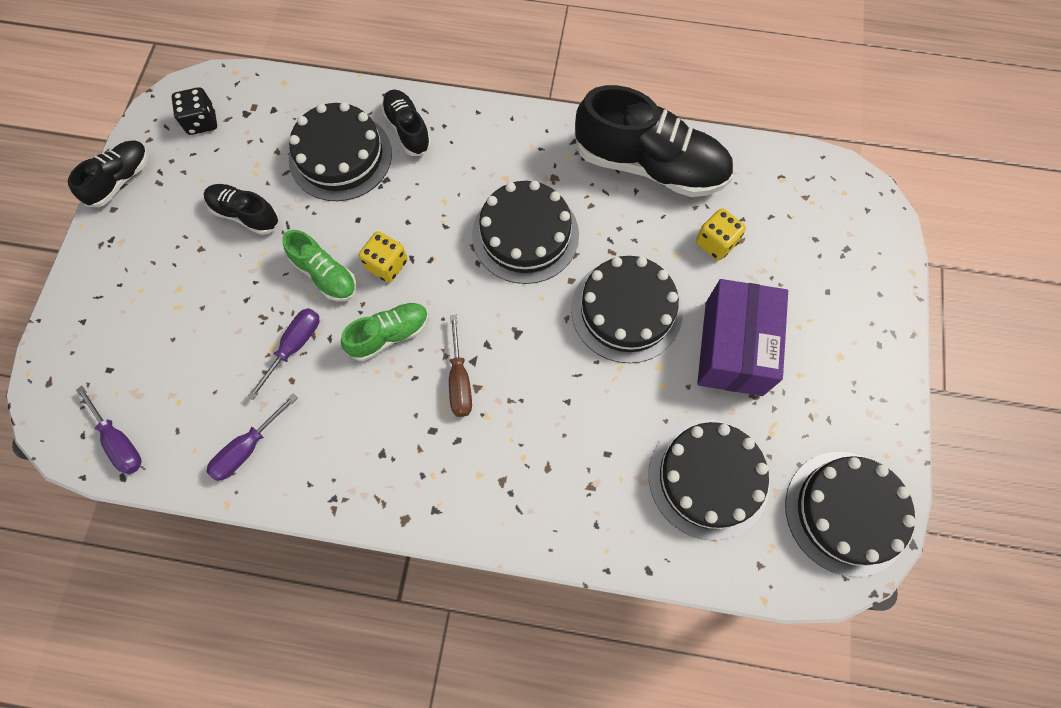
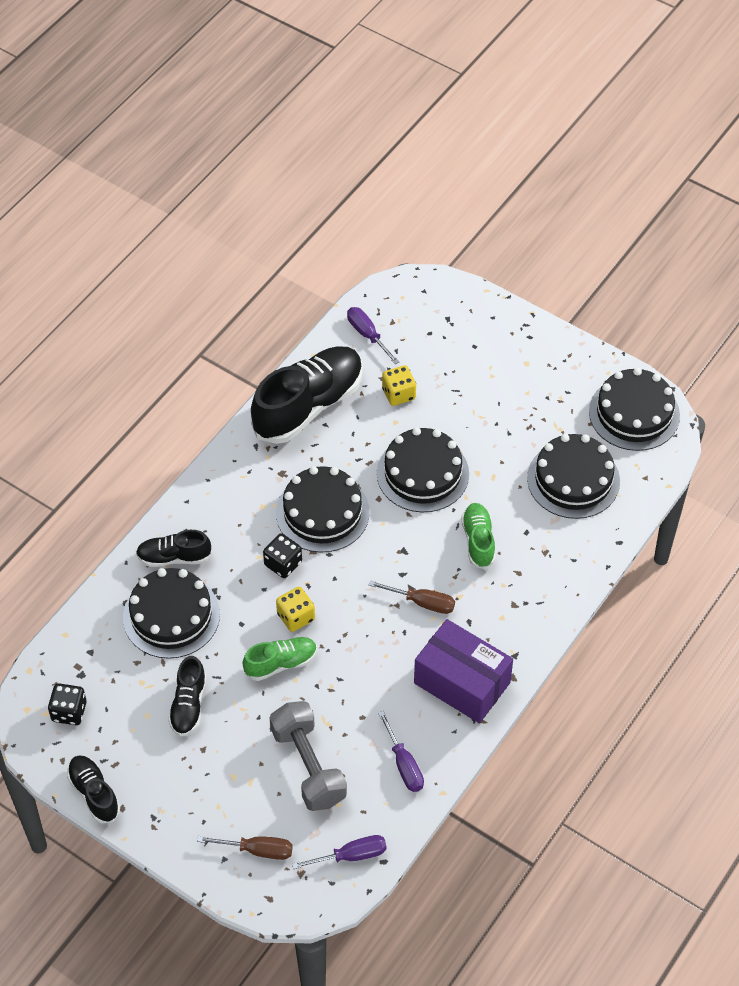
camera: 65 degrees left, 15 degrees down
(100, 347) = (257, 850): none -> brown screwdriver
(213, 353) = (308, 766): none -> grey dumbbell
(245, 214) = (188, 705): black shoe -> black shoe turned 45 degrees counterclockwise
(294, 347) = (334, 706): purple screwdriver -> purple screwdriver (368, 335)
(389, 335) = (359, 636): green shoe -> green shoe (478, 541)
(445, 226) = (283, 564): none -> black dice
(733, 348) = (487, 421): purple box -> purple box (462, 683)

